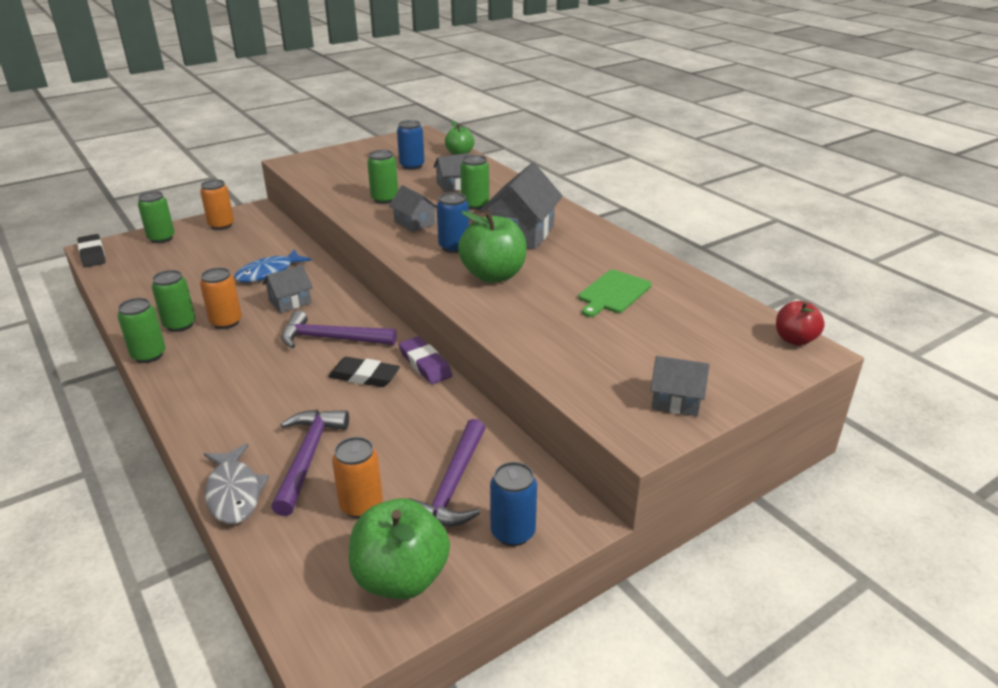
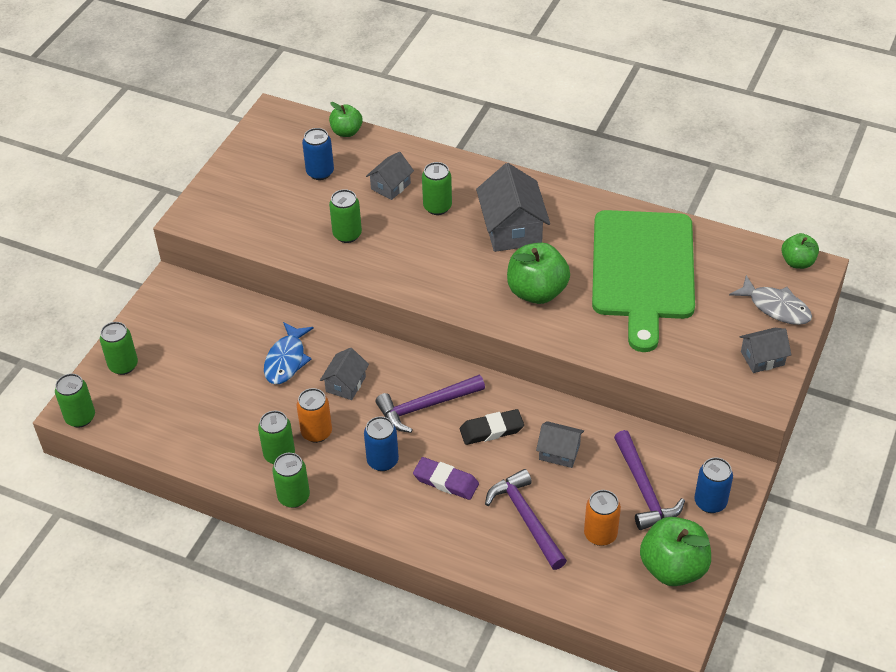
camera: 30 degrees left, 15 degrees up
(92, 254) = (80, 417): black eraser -> green can
(221, 225) = (162, 321): orange can -> none
(234, 493) = (507, 571): grey fish -> grey fish (775, 307)
(414, 223) = (408, 255): grey house -> grey house (559, 452)
(425, 364) = (525, 395): purple eraser -> purple eraser (446, 481)
(454, 247) = (473, 272): blue can -> blue can (382, 461)
(613, 293) = (643, 270): green cutting board -> green cutting board, size x2.29
(795, 339) = (797, 262): red apple -> green apple

